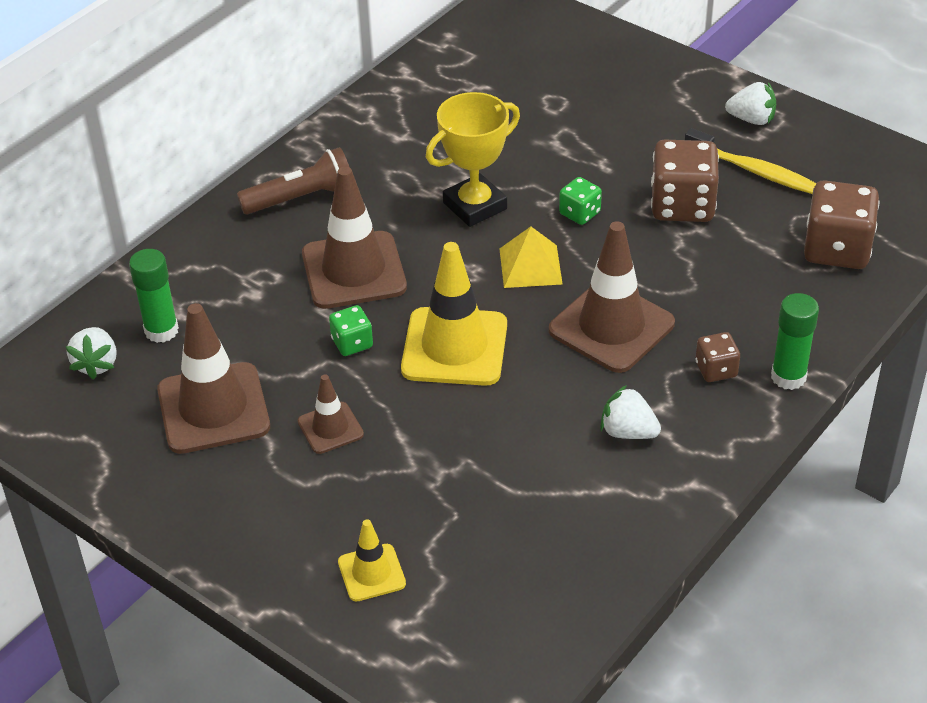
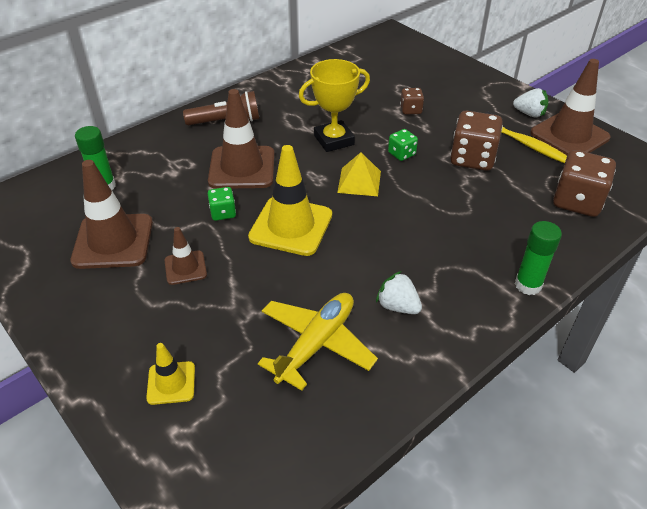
camera: 10 degrees right, 0 degrees up
(96, 364) = (53, 201): white strawberry -> none
(537, 496) = (316, 344): none -> yellow plane
(611, 327) = (404, 229): brown traffic cone -> brown traffic cone (569, 135)
(716, 370) = (474, 271): brown dice -> brown dice (411, 110)

